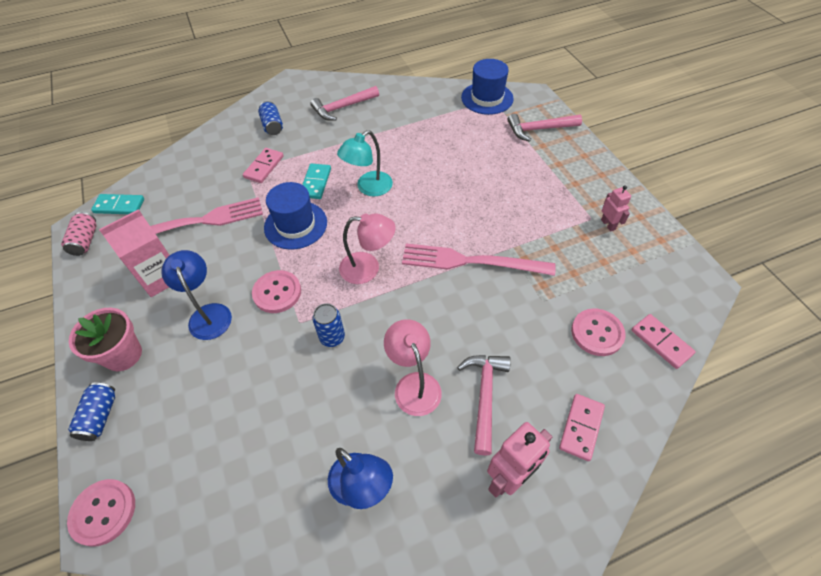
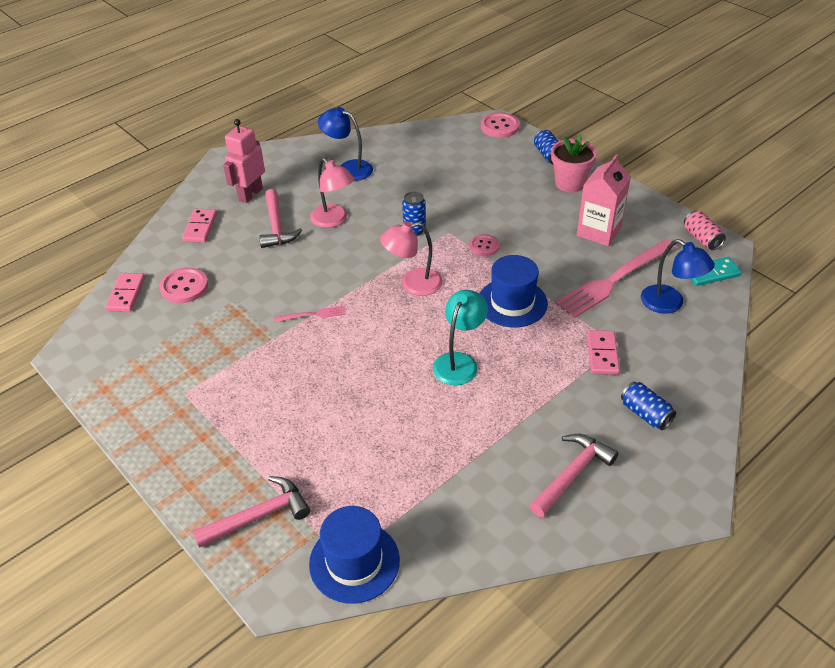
camera: 160 degrees right, 10 degrees down
(208, 314) = (530, 219): blue lamp -> blue lamp (669, 304)
(277, 292) = (484, 246): pink button -> pink button, size x0.66
(315, 183) = (525, 351): turquoise domino -> none
(471, 261) = (313, 315): pink fork -> pink fork, size x0.45
(608, 224) = (164, 391): pink robot -> none
(661, 342) = (126, 294): pink domino -> pink domino turned 60 degrees clockwise

